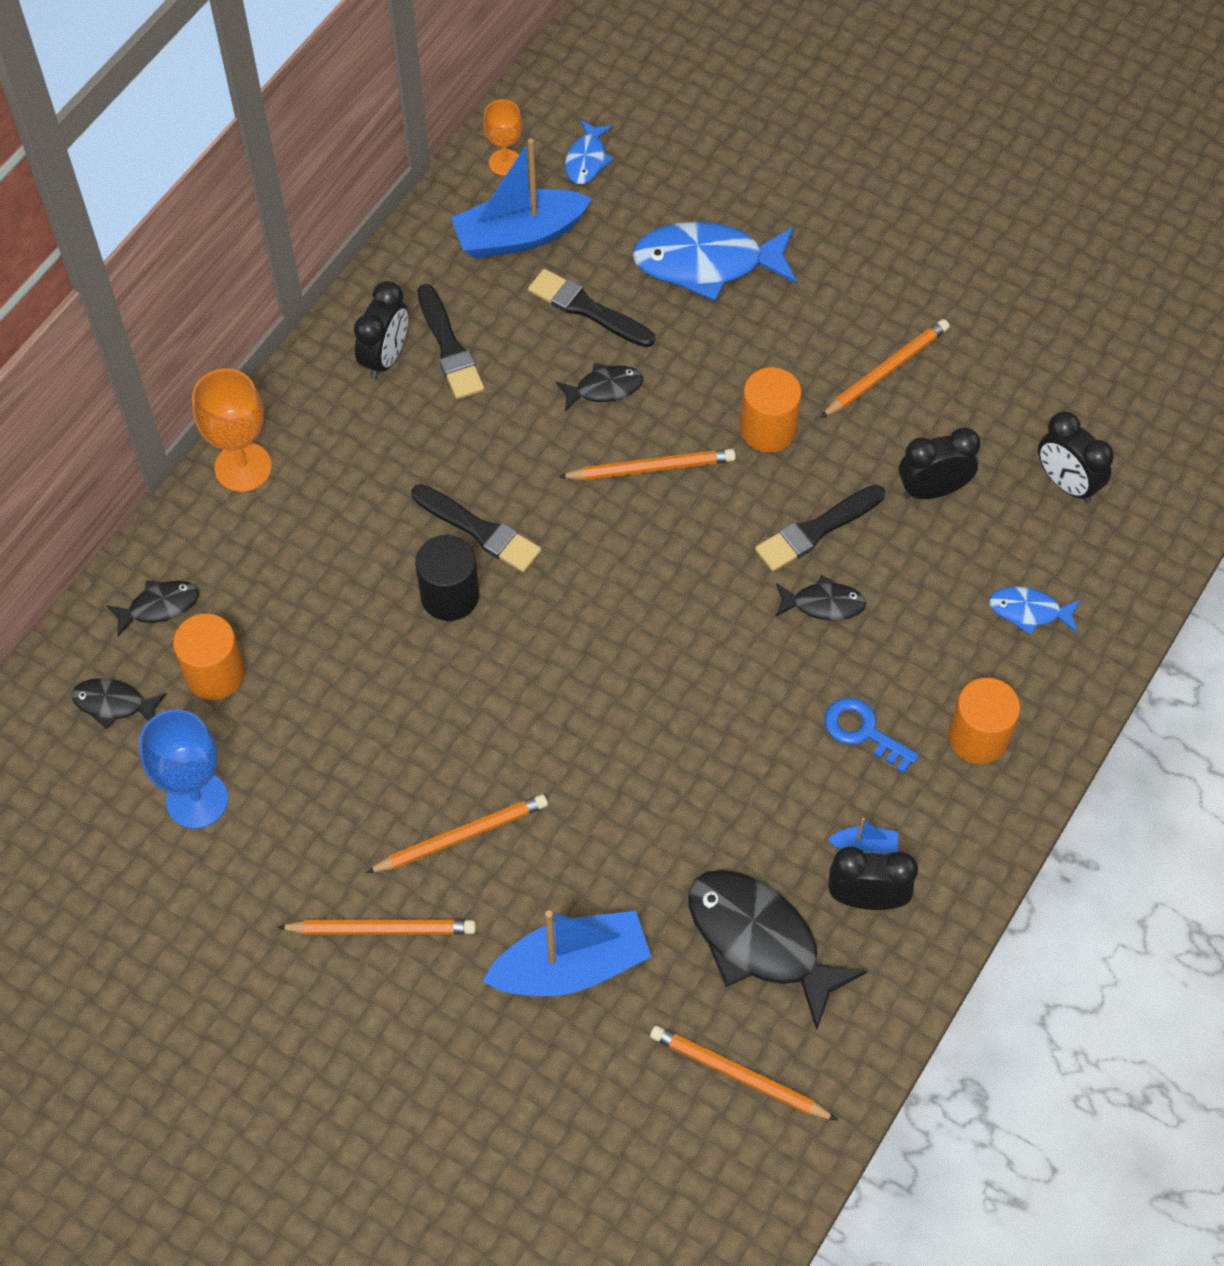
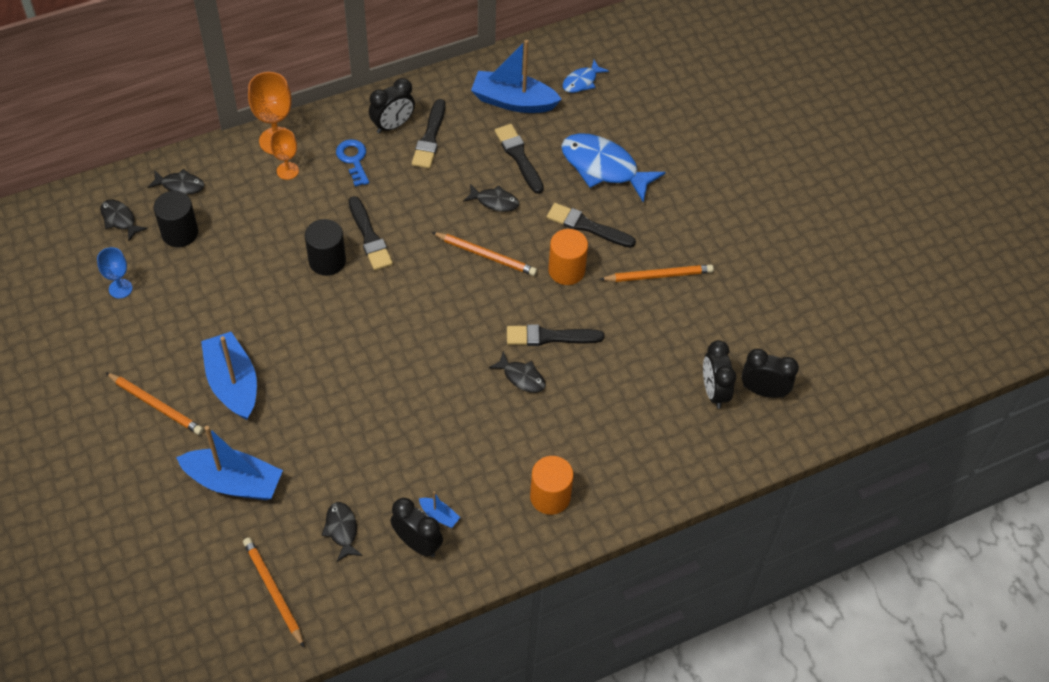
camera: 30 degrees right, 5 degrees down
(197, 800) = (120, 288): blue goblet -> blue goblet, size x0.62
(215, 674) = (180, 233): orange cylinder -> black cylinder
(461, 836) = (233, 383): orange pencil -> blue boat
(505, 162) = (536, 61): orange goblet -> orange goblet (287, 171)
(748, 355) = (587, 226): none -> black brush
(760, 941) = (342, 530): black fish -> black fish, size x0.51
(863, 731) = (488, 456): blue key -> blue key (353, 160)
(932, 490) = (633, 352): black clock -> black clock (763, 391)
(1029, 611) = (635, 447): blue fish -> none

